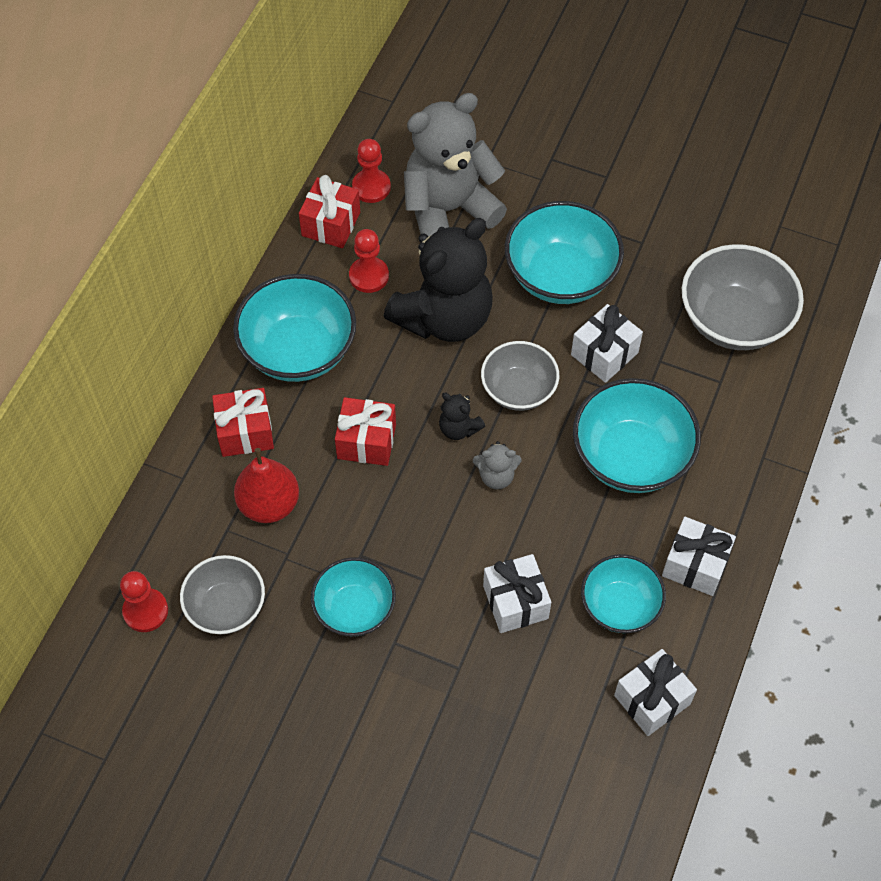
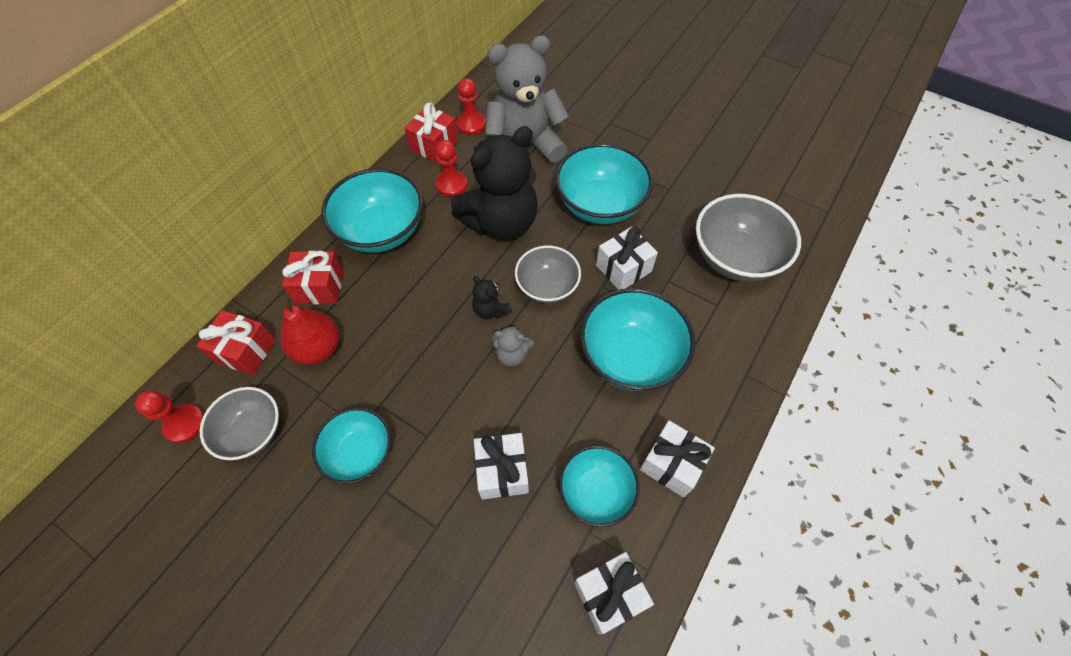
camera: 10 degrees right, 0 degrees up
(366, 441) = (413, 309): red gift -> red gift (245, 351)

